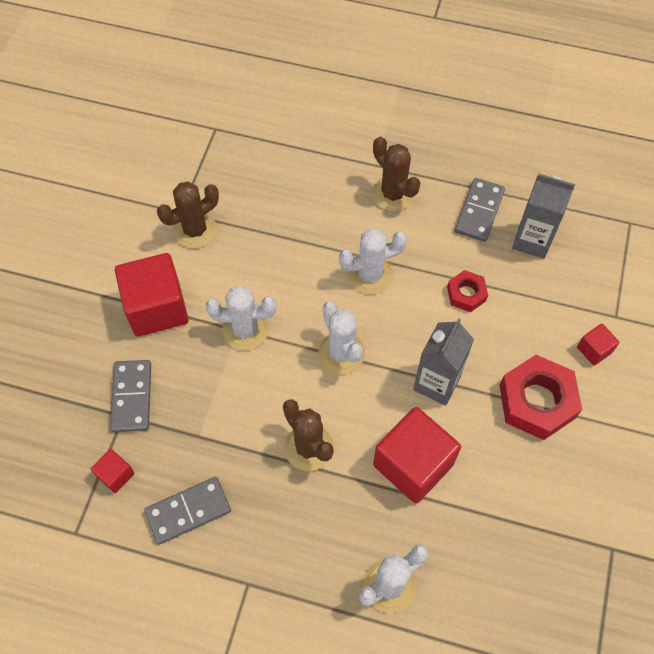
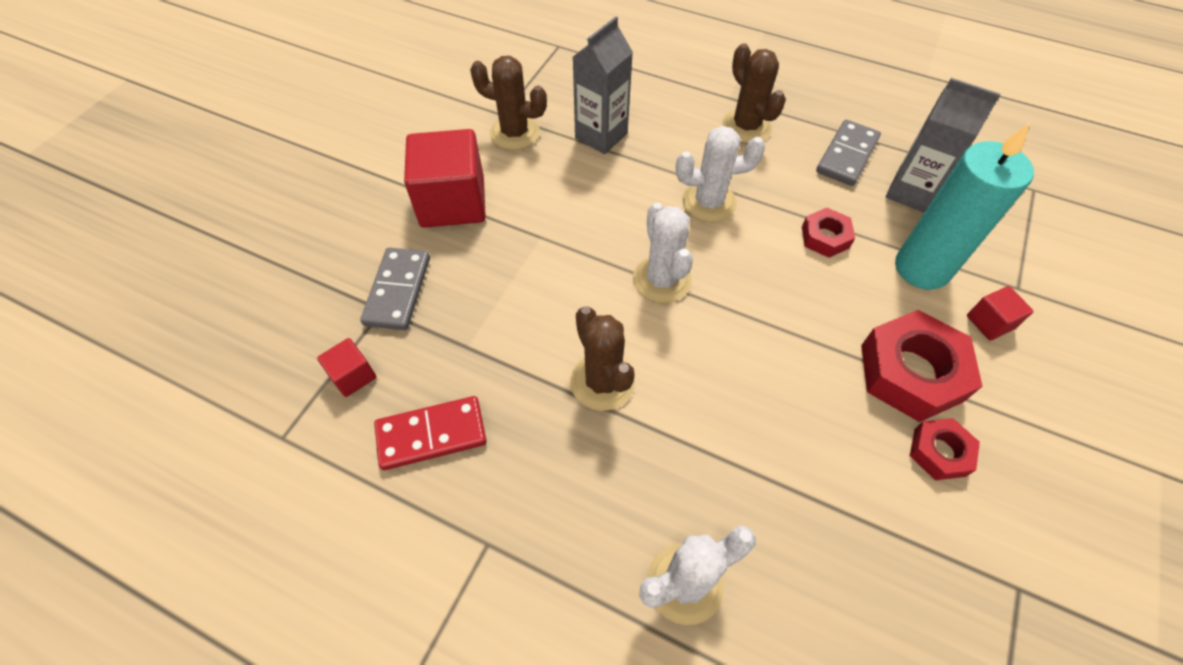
camera: 10 degrees right, 5 degrees down
(188, 511) = (431, 434): grey domino -> red domino
(195, 230) = (515, 133): brown cactus -> brown cactus turned 45 degrees clockwise
(245, 330) = (550, 238): white cactus -> none
(413, 464) = (737, 425): red cube -> none
(436, 383) = (778, 331): grey carton -> grey carton (601, 136)
(543, 310) = (922, 268): none -> turquoise candle
(558, 461) = (939, 452): none -> red nut

